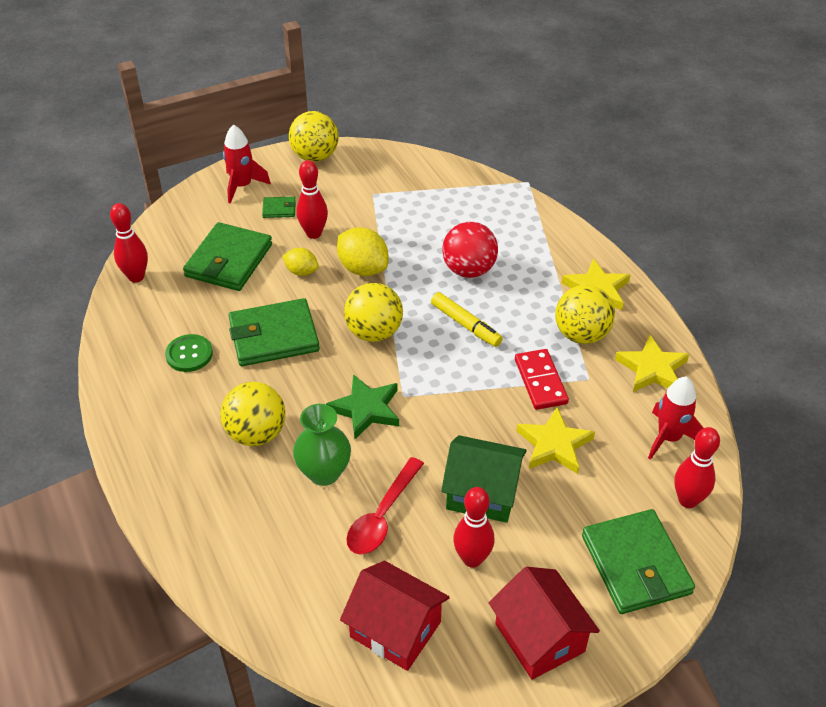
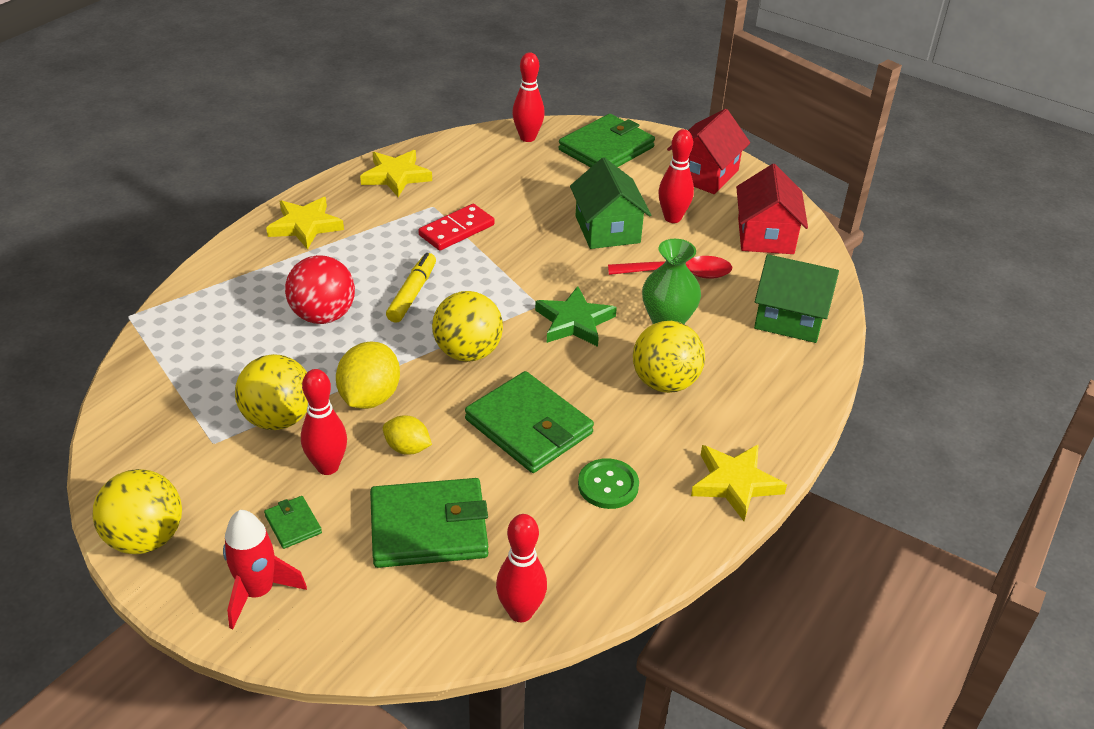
camera: 120 degrees left, 5 degrees down
(264, 569) = (789, 318): none -> green house
(301, 271) = (407, 448): yellow lemon -> yellow lemon turned 60 degrees counterclockwise
(554, 445) = (525, 206): yellow star -> yellow star (735, 483)
(581, 334) = (377, 221): yellow ball -> yellow ball (278, 419)
(668, 438) = (471, 155): red rocket -> none

